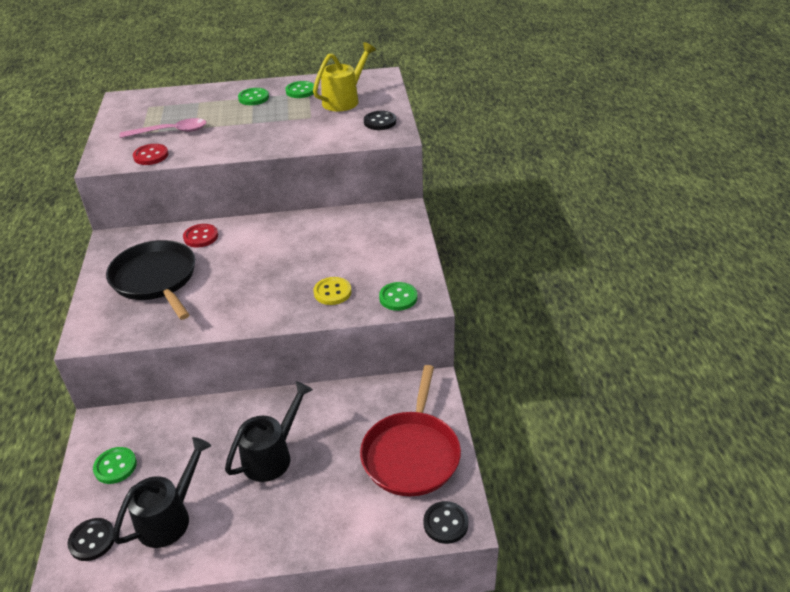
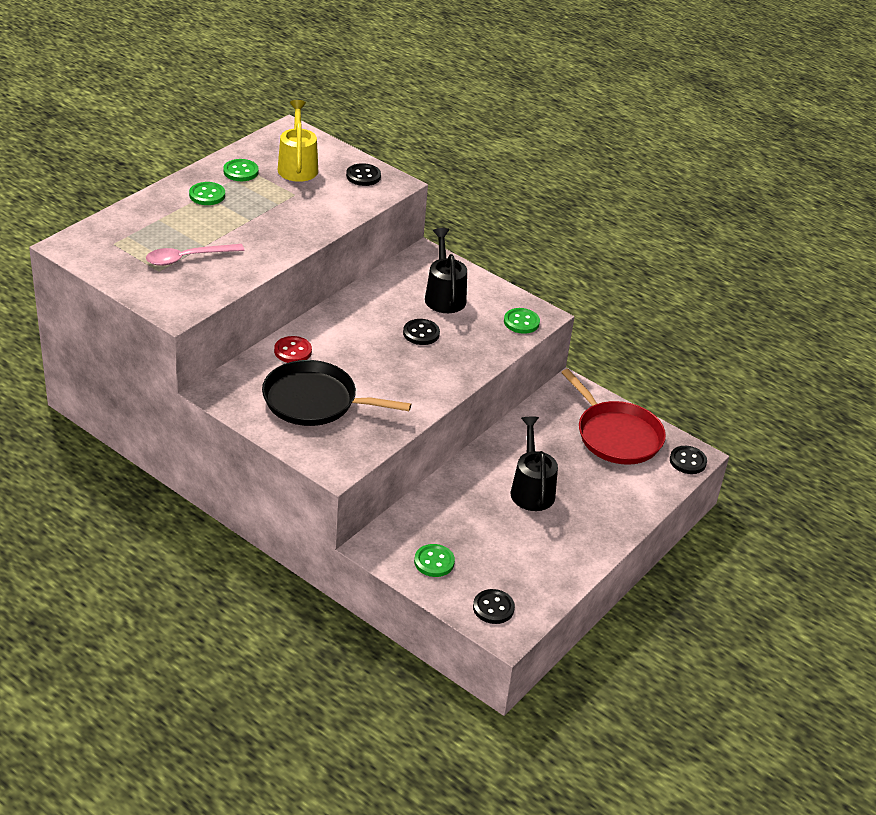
camera: 50 degrees left, 0 degrees up
(151, 156) = (213, 287): red button -> none
(170, 517) = (522, 563): black watering can -> black watering can (444, 296)
(171, 132) = (188, 258): pink spoon -> pink spoon turned 150 degrees counterclockwise
(306, 267) = (421, 333): none -> black button
(332, 292) = (470, 341): yellow button -> none

